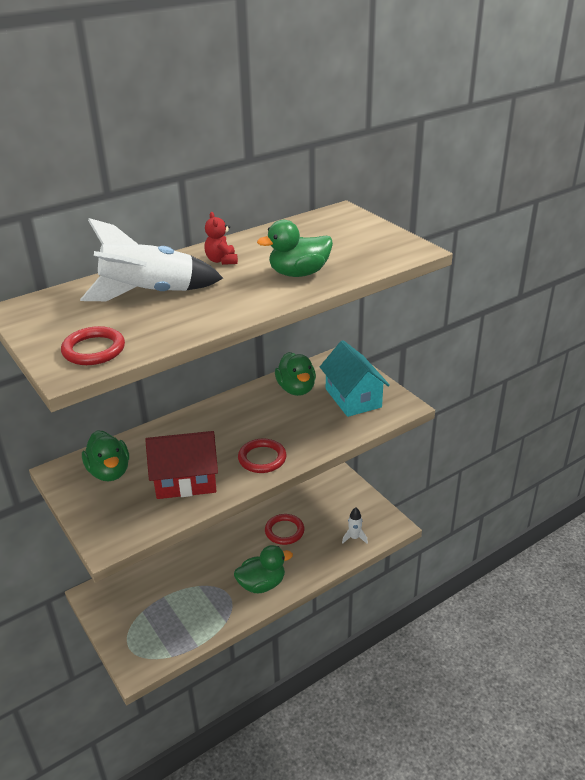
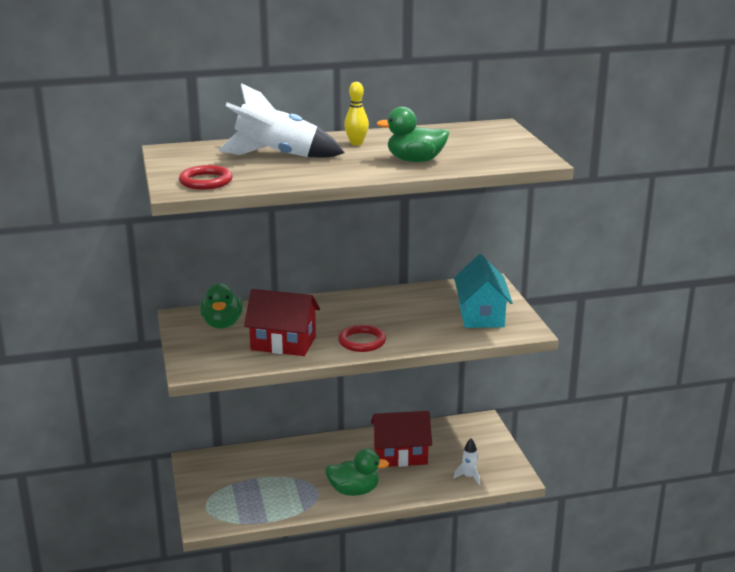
camera: 20 degrees right, 10 degrees down
(221, 260) = (356, 143): red teddy bear -> yellow bowling pin
(284, 531) = (400, 455): red ring -> red house
(296, 389) = (430, 298): green duck -> none

